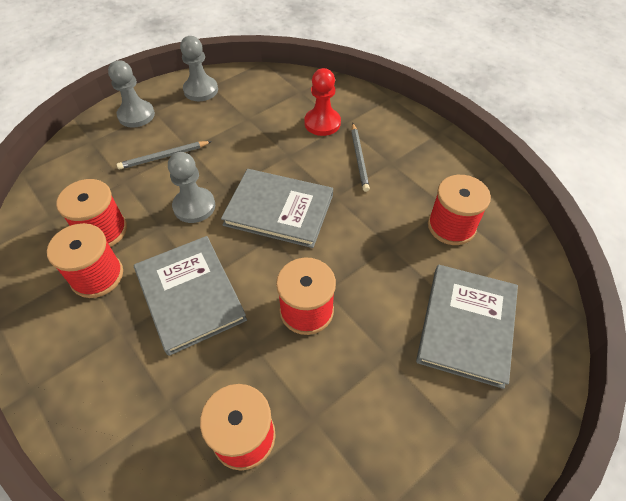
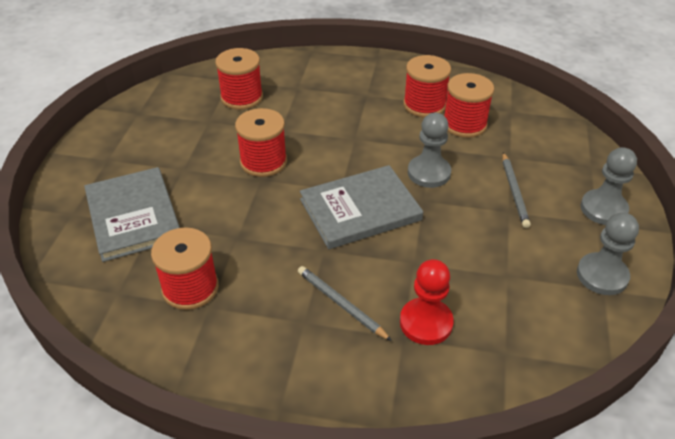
camera: 140 degrees right, 10 degrees down
(164, 156) = (514, 191): grey pencil -> grey pencil turned 150 degrees clockwise
(190, 295) = (352, 128): grey book -> none

